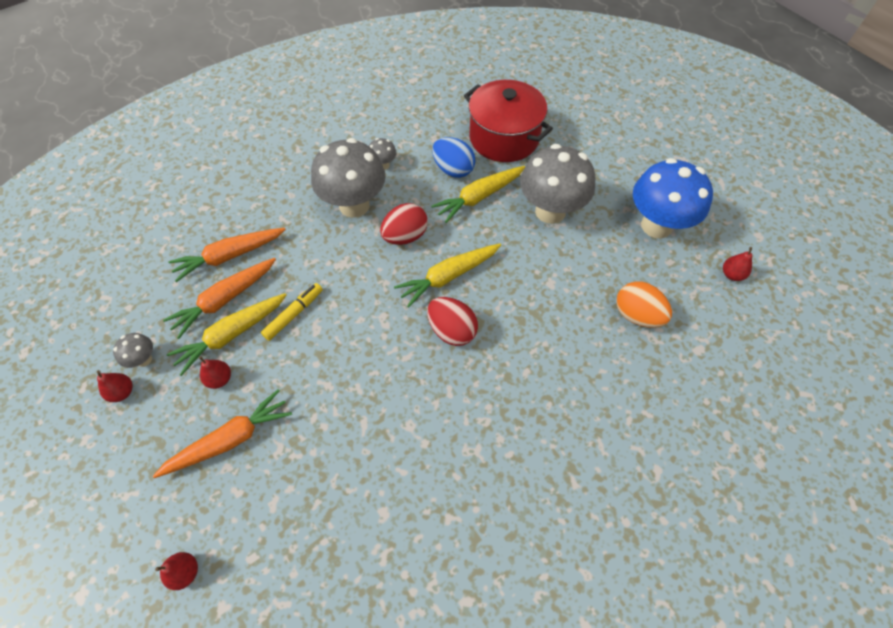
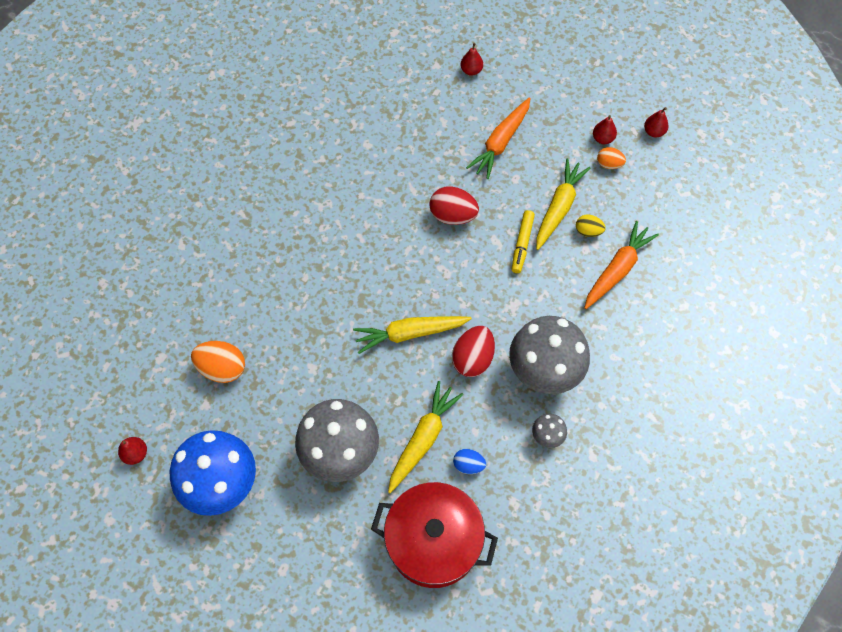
camera: 155 degrees right, 5 degrees up
(144, 359) = (609, 164): grey mushroom -> orange egg
(220, 379) = (540, 175): red pear -> red pear (653, 132)
(224, 300) = (588, 231): orange carrot -> yellow egg
(448, 277) = (409, 334): yellow carrot -> yellow carrot turned 135 degrees counterclockwise
(452, 330) = (382, 285): red egg -> red egg (453, 216)
(453, 169) = (468, 465): blue egg -> blue egg, size x0.59

